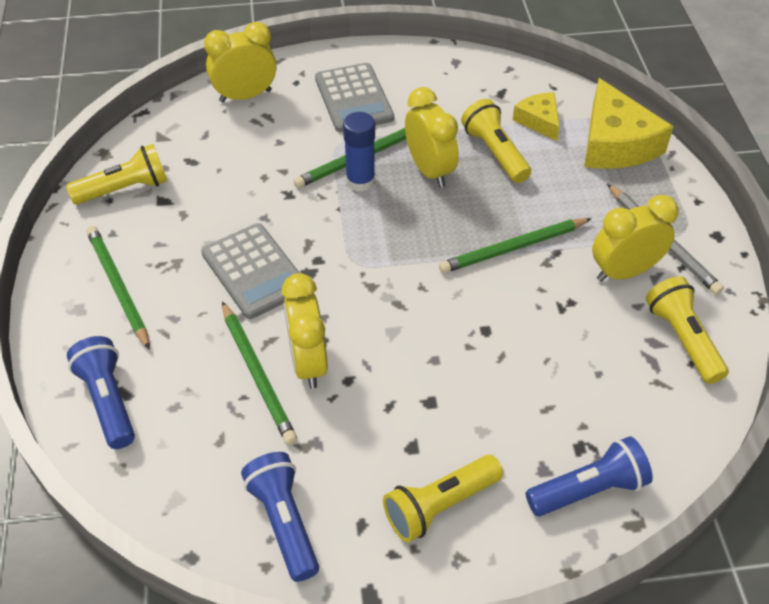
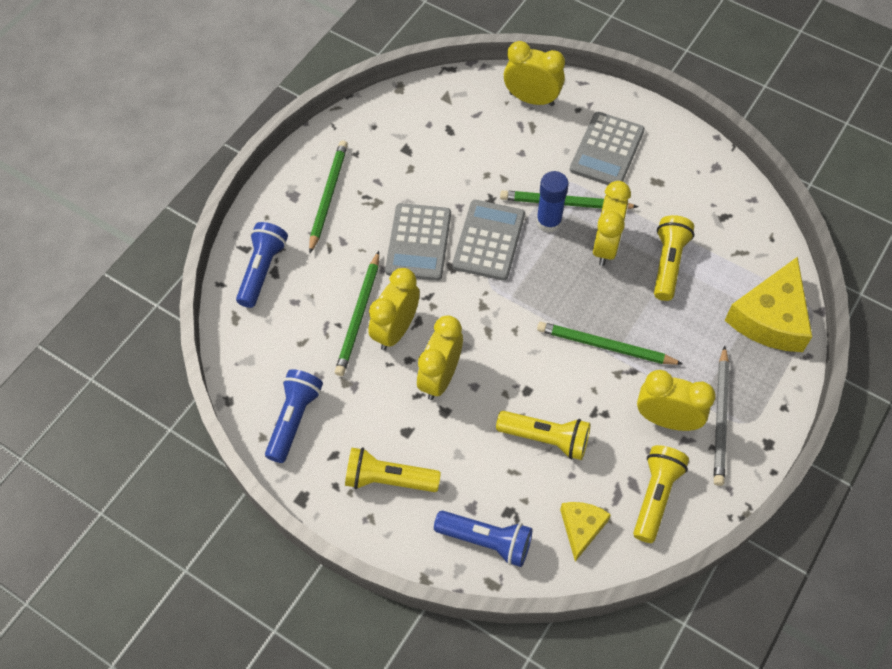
camera: 40 degrees right, 10 degrees up
(125, 189) = (390, 125): yellow flashlight -> yellow flashlight (546, 439)
(321, 228) = (489, 240): none -> grey calculator
(395, 375) = (440, 378): none -> yellow clock
(539, 121) = (729, 259): yellow cheese -> yellow cheese (581, 528)

